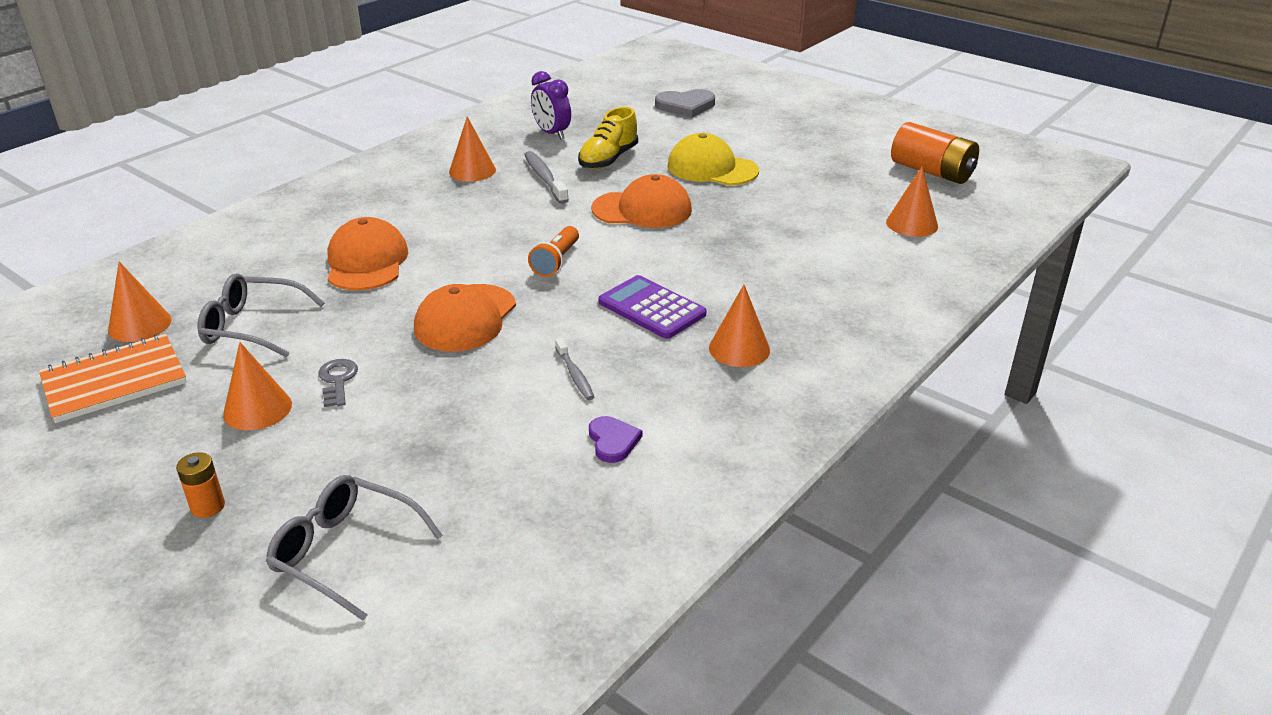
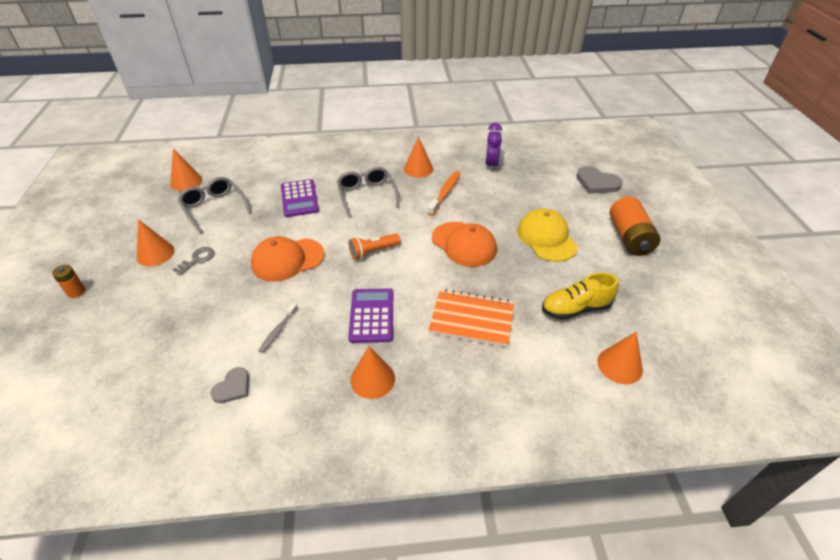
camera: 45 degrees right, 10 degrees up
(114, 381) = (142, 205): orange notebook -> orange notebook (472, 319)
(345, 552) = (71, 356): grey glasses -> grey glasses (367, 195)
(367, 262) = (299, 198): orange cap -> purple calculator
(545, 178) = (445, 193): grey toothbrush -> orange toothbrush
(608, 159) = (496, 198): yellow shoe -> yellow shoe (575, 308)
(613, 441) = (233, 387): purple heart -> grey heart
(931, 172) = (702, 331): orange battery -> orange battery (629, 238)

